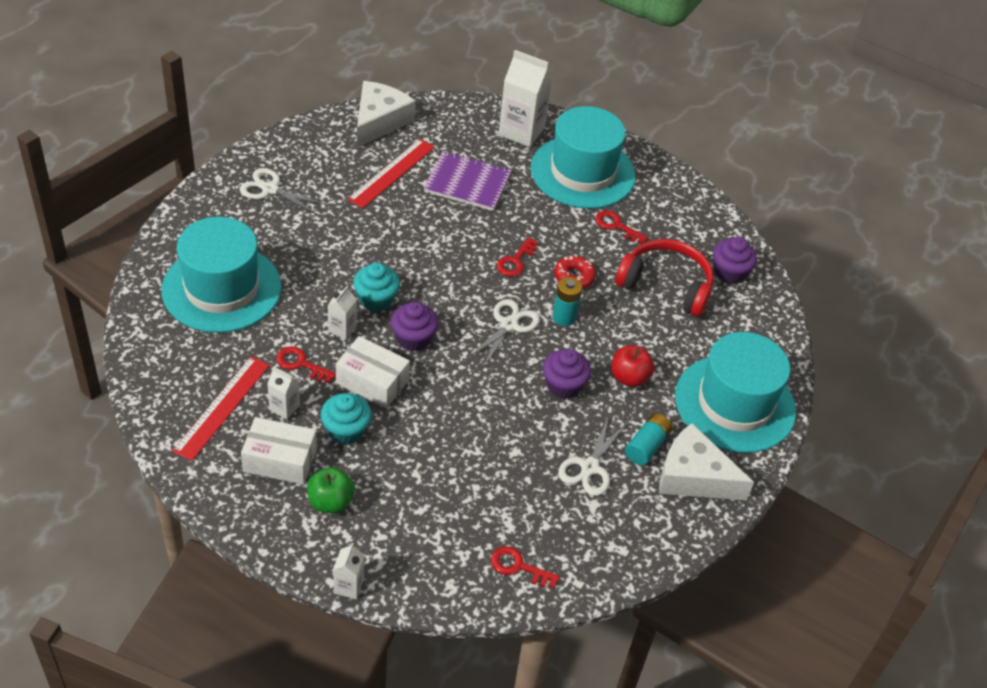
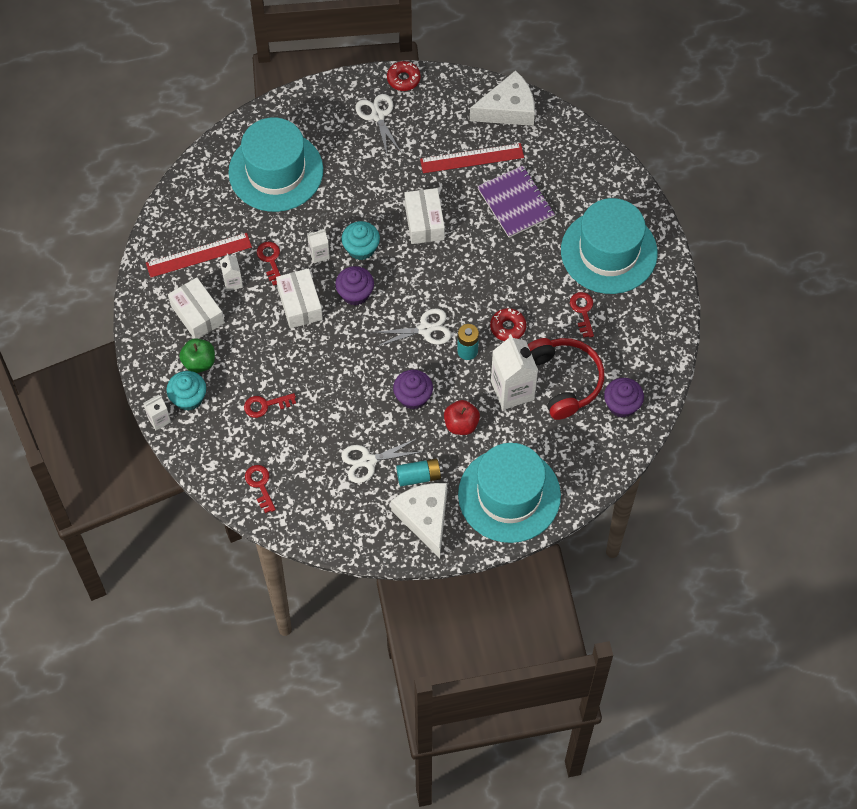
camera: 50 degrees right, 15 degrees up
(261, 149) = (403, 79): none -> red donut
(346, 430) = (252, 324): turquoise cupcake -> turquoise cupcake (188, 398)
(408, 244) = (424, 222): none -> white box
(515, 261) = (481, 287): red key -> red key (265, 405)
(521, 131) = (602, 187): white carton -> white carton (512, 390)

